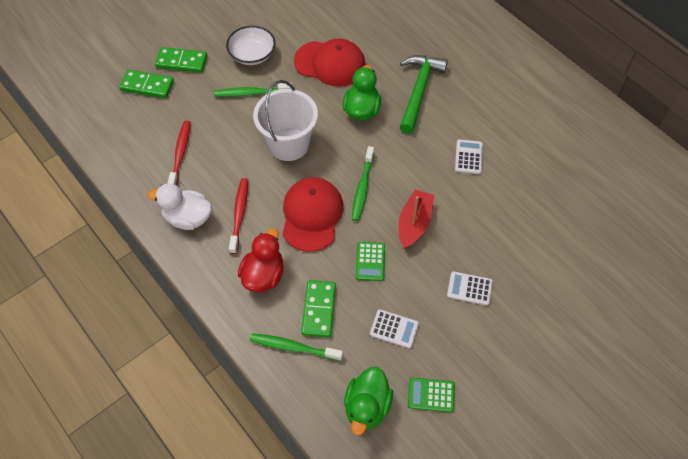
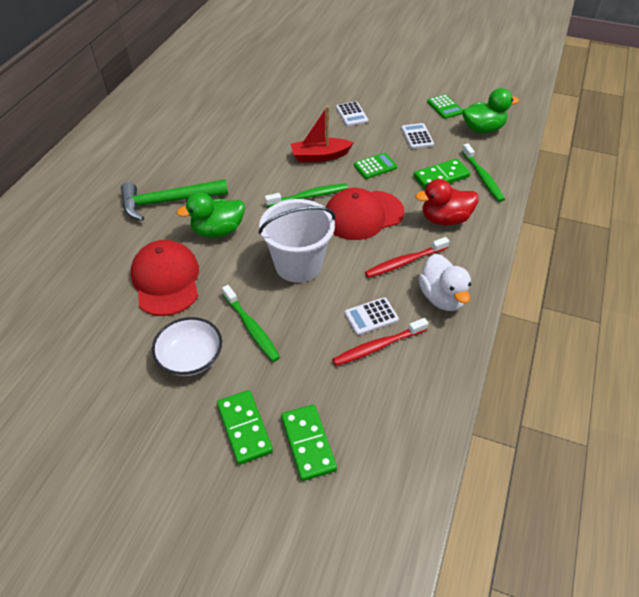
camera: 120 degrees left, 10 degrees down
(468, 157) = (229, 149): white calculator -> white calculator (371, 317)

